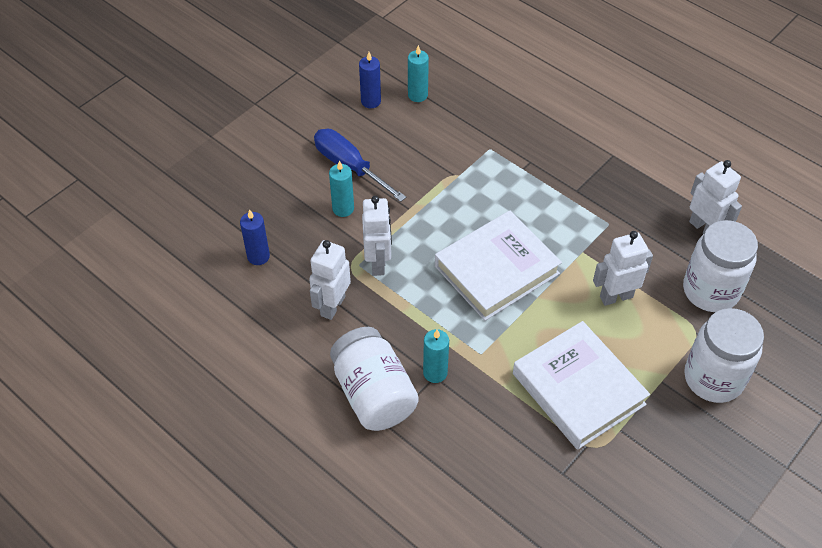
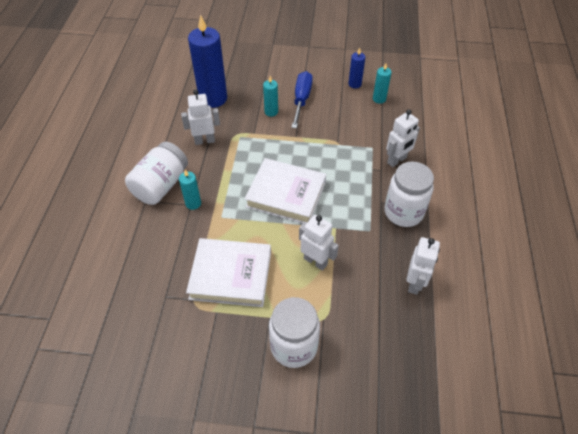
camera: 55 degrees right, 0 degrees up
(258, 256) = (213, 98): blue candle -> blue candle, size x2.10
(378, 263) = (247, 143): white robot -> white robot (397, 160)
(578, 389) = (231, 275): white book -> white book turned 75 degrees clockwise
(710, 291) = (365, 311): white jar -> white jar (403, 212)

